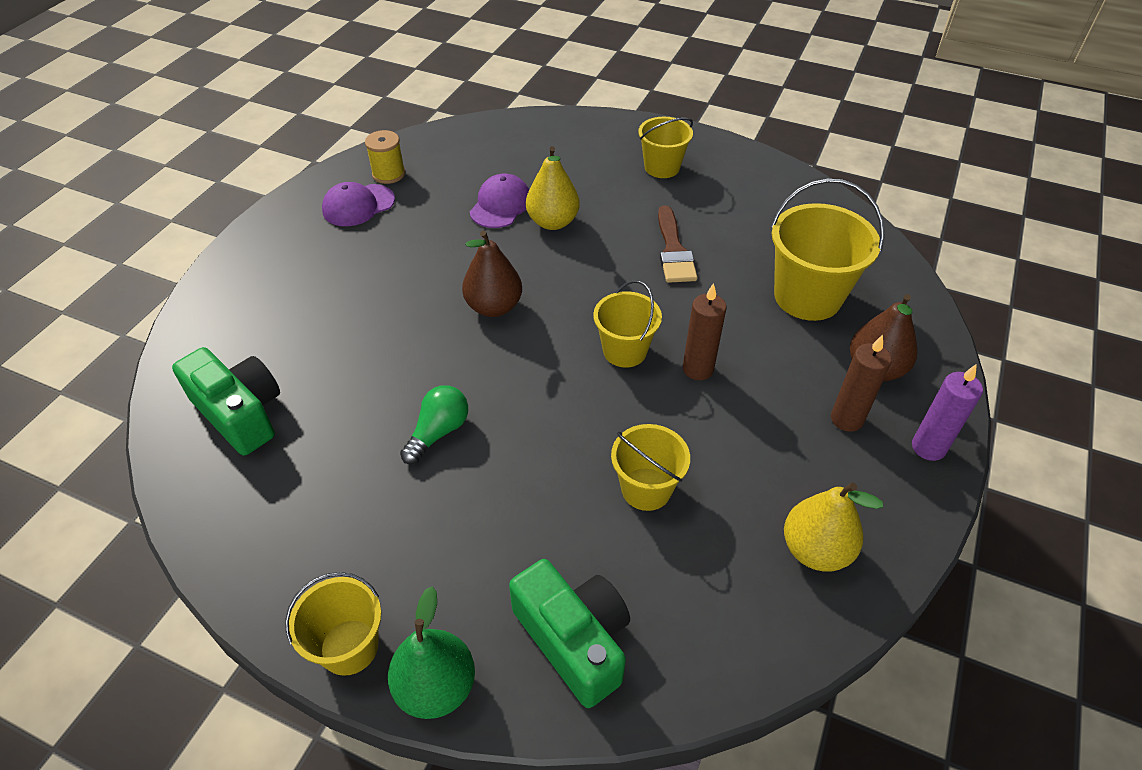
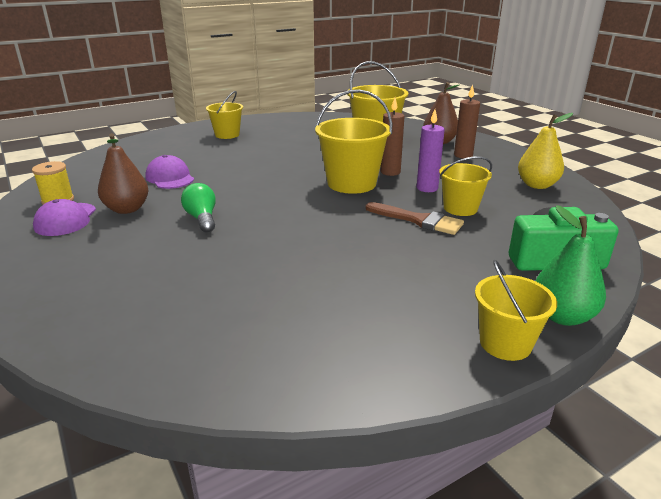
camera: 55 degrees left, 20 degrees down
(240, 413) = (204, 334): green camera -> none
(438, 432) = (342, 254): green light bulb -> green light bulb (202, 219)
(494, 307) = (257, 205): brown pear -> brown pear (127, 209)
(553, 222) = (215, 169): yellow pear -> none
(624, 351) = (351, 183): yellow bucket -> yellow bucket, size x1.61
(674, 250) = (295, 151): brown brush -> brown brush (418, 220)
(928, 447) = (496, 148): purple candle -> purple candle (427, 188)

